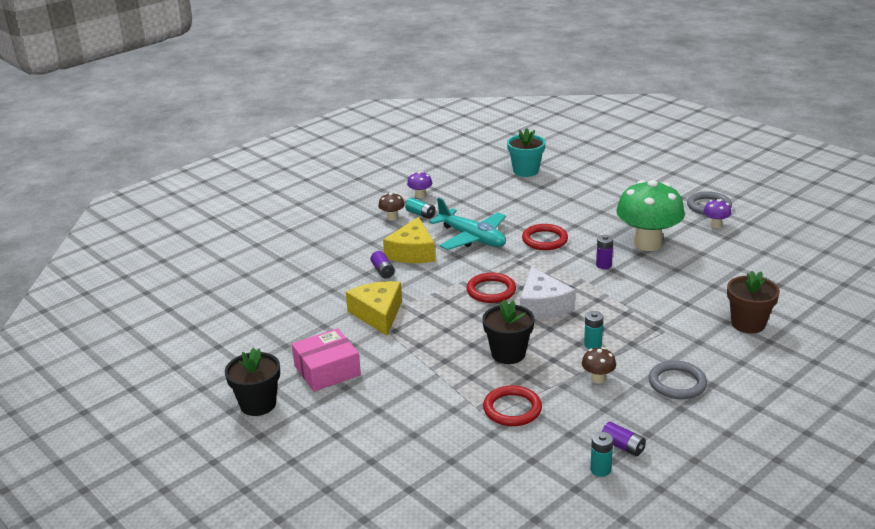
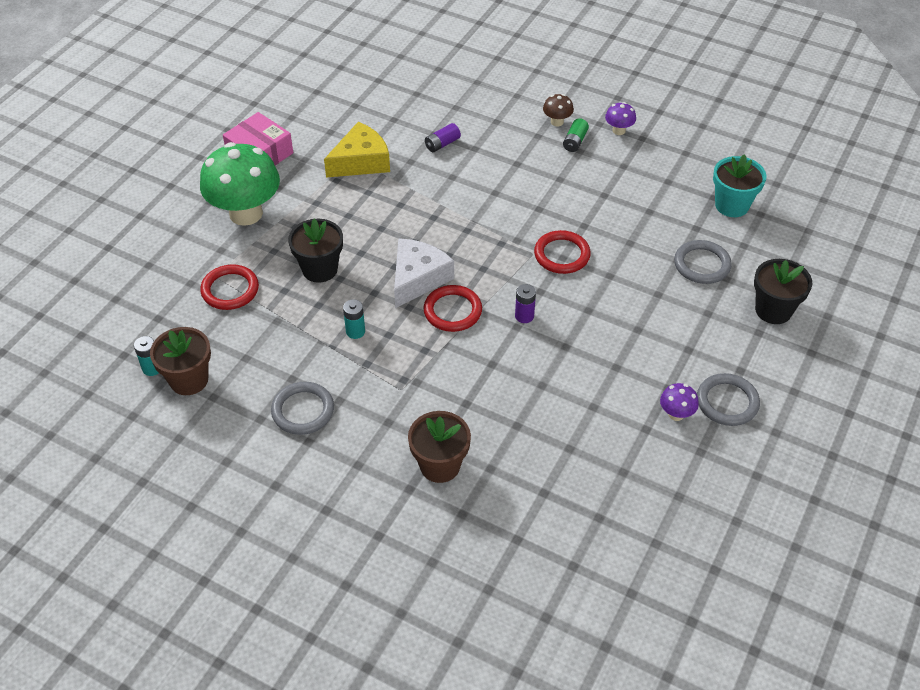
camera: 70 degrees right, 20 degrees up
(258, 404) = (201, 127): black flower pot -> black flower pot (773, 310)
(412, 252) = (488, 156): yellow cheese -> none
(420, 214) = (575, 141): turquoise battery -> green battery
(472, 238) = (539, 194): turquoise plane -> none
(491, 291) = (433, 232): red ring -> red ring (452, 311)
(542, 305) = (418, 278): white cheese -> white cheese turned 150 degrees clockwise
(579, 191) = (702, 264): none -> grey ring
(598, 378) = (295, 345): brown mushroom -> none
(623, 446) = (189, 380): purple battery -> brown flower pot
(647, 243) = (594, 350): green mushroom -> green mushroom (246, 213)

